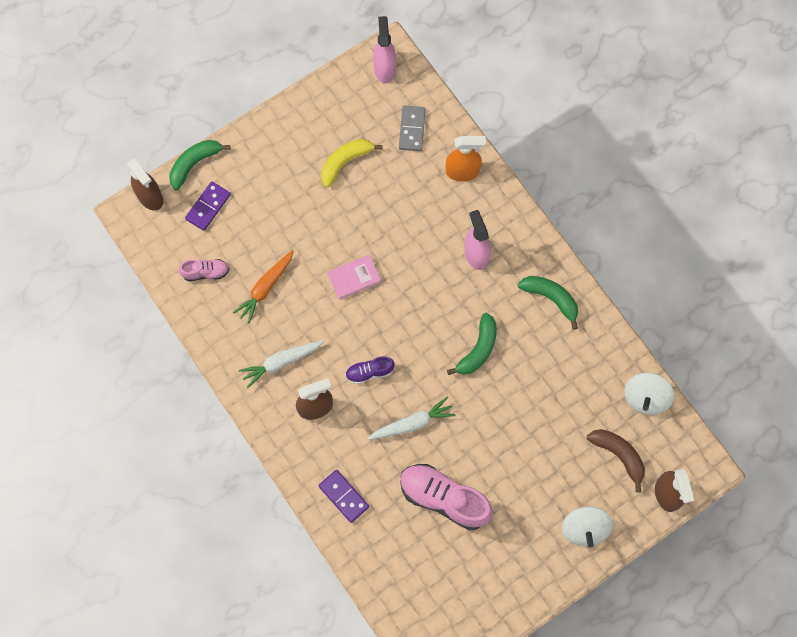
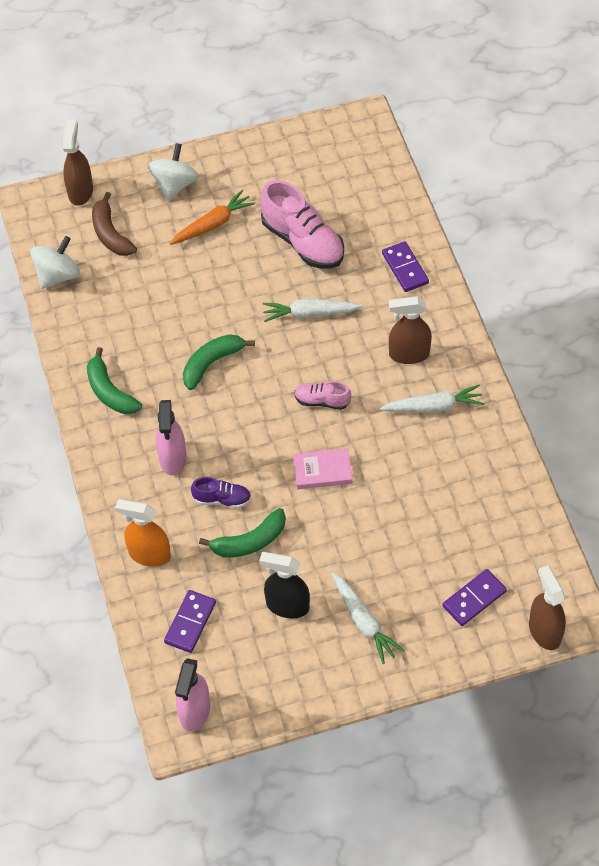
camera: 160 degrees left, 15 degrees down
(194, 164) = (478, 657): green banana -> green banana (250, 541)
(205, 272) = (496, 524): pink shoe -> pink shoe (322, 401)
(265, 288) = (429, 487): orange carrot -> orange carrot (213, 224)
(285, 166) = (364, 622): none -> white carrot
(345, 162) = (287, 605): yellow banana -> black spray bottle
(369, 372) = (338, 372): purple shoe -> purple shoe (222, 499)
(412, 129) = (190, 622): grey domino -> purple domino

